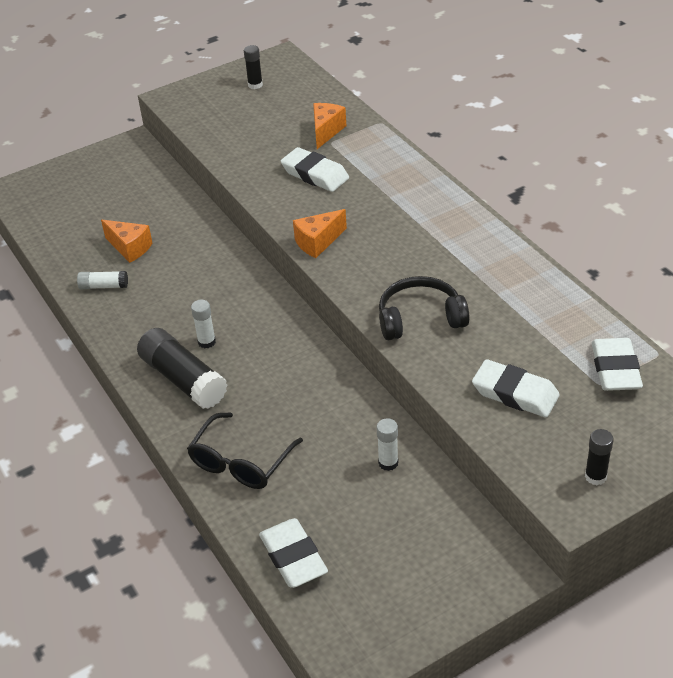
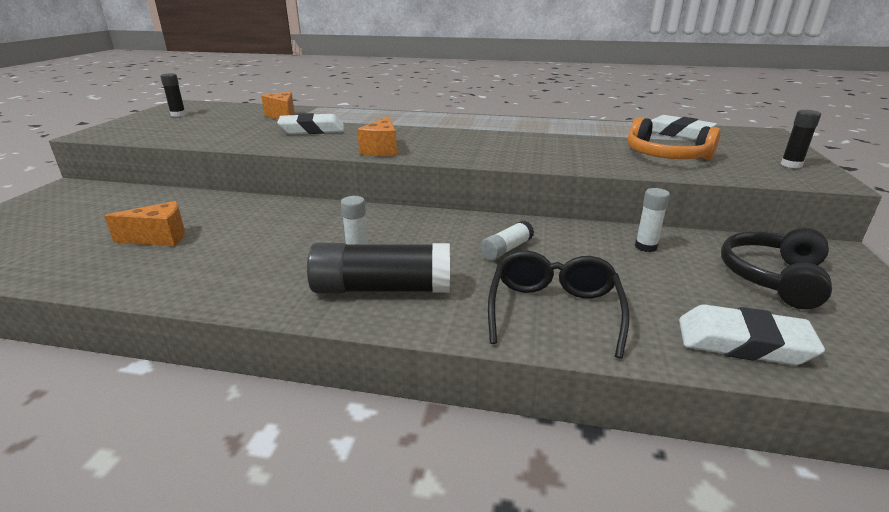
camera: 50 degrees left, 15 degrees down
(104, 286) = (164, 271): white glue stick -> white glue stick (506, 249)
(240, 462) = (554, 310): black glasses -> black glasses turned 150 degrees counterclockwise
(420, 318) = (534, 153): black headphones -> black headphones (772, 277)
(515, 393) = (665, 156): white eraser -> orange headphones

